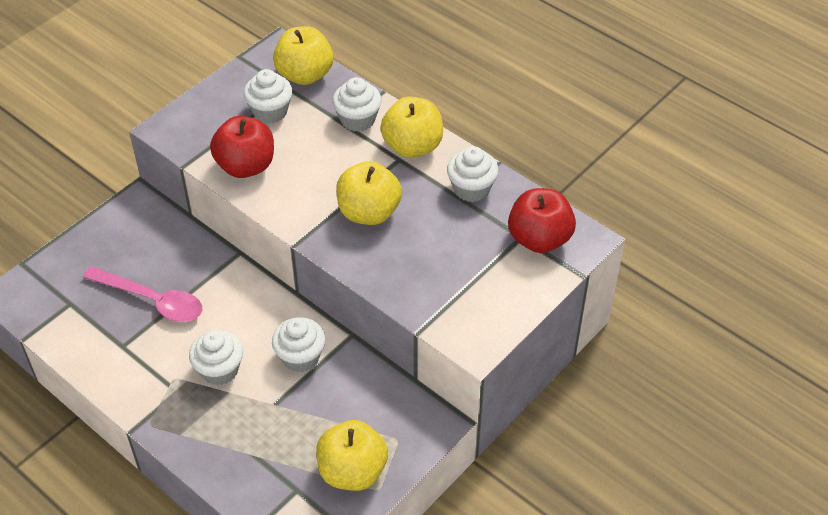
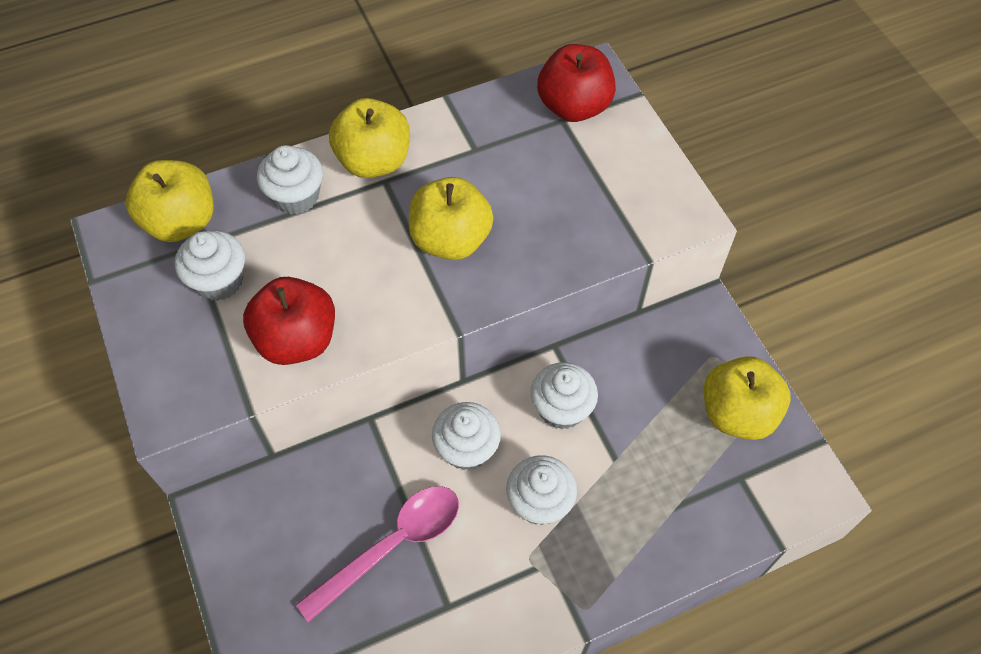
camera: 65 degrees left, 10 degrees up
(471, 189) = (471, 134): white cupcake -> white cupcake (467, 448)

